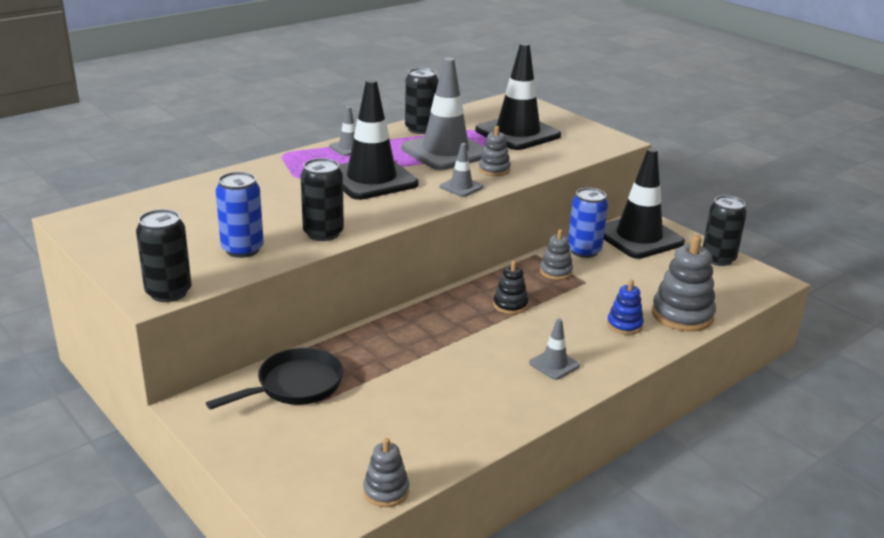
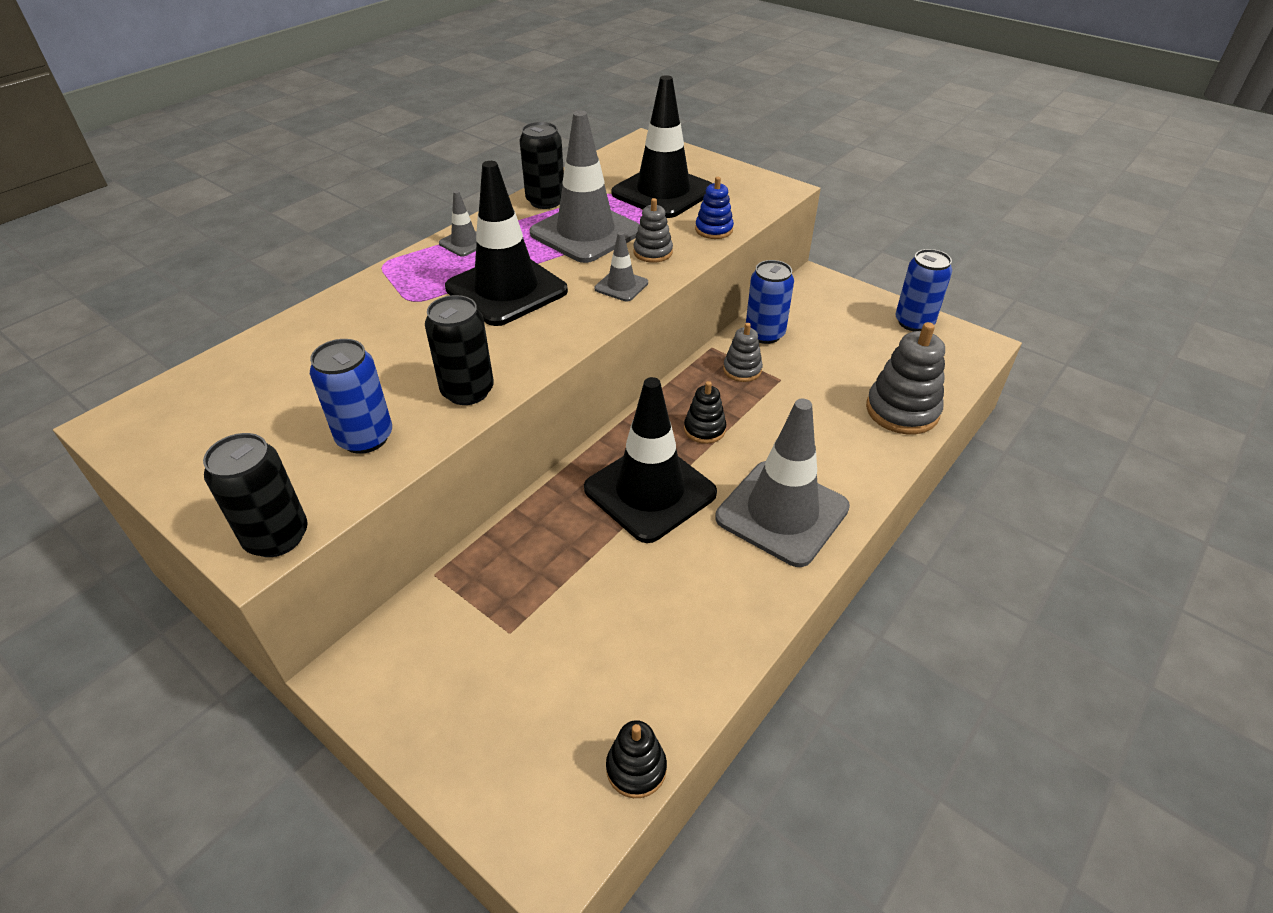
camera: 10 degrees left, 15 degrees up
(295, 386) = (474, 609): black pan -> none
(386, 491) = (636, 768): grey stacking toy -> black stacking toy
(554, 364) = (782, 513): grey traffic cone -> grey traffic cone, size x2.22
(624, 325) = (843, 437): blue stacking toy -> blue stacking toy (714, 229)
(638, 237) = (818, 304): black traffic cone -> black traffic cone (650, 491)
(718, 259) = (914, 322): black can -> blue can

